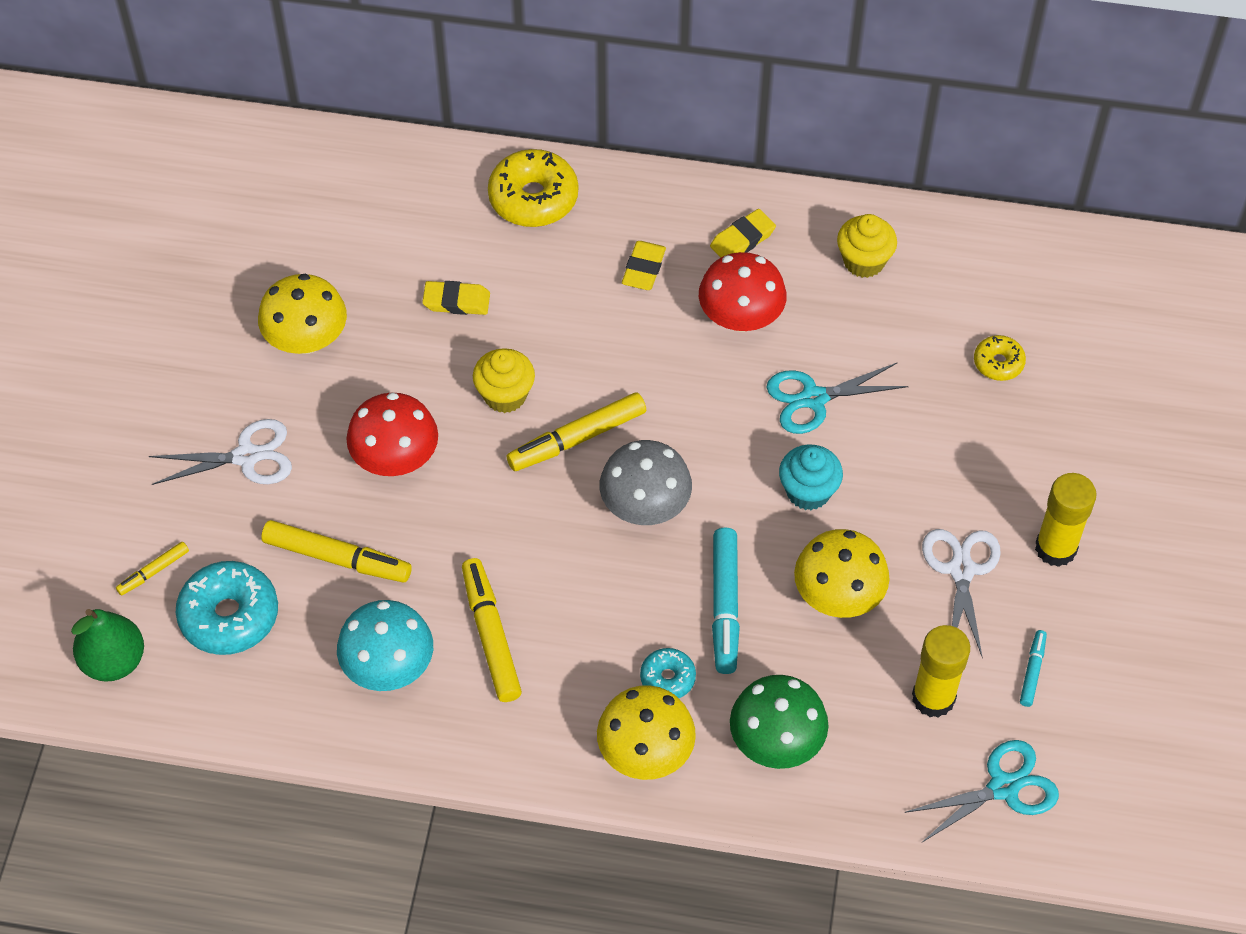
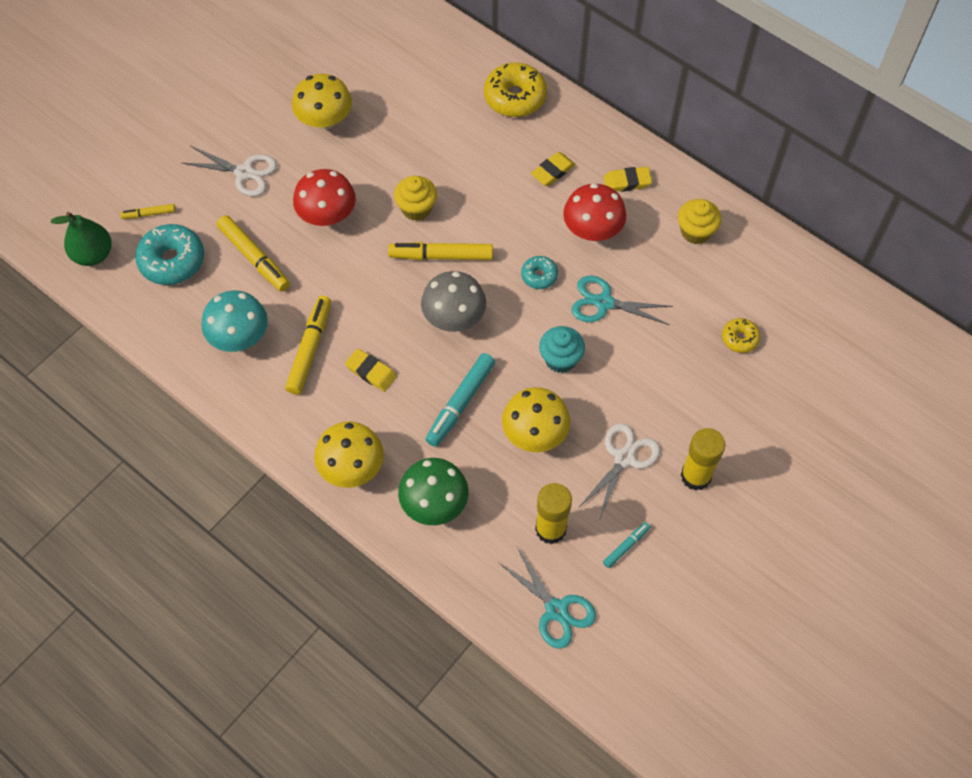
camera: 30 degrees right, 5 degrees up
(456, 301) = (426, 138): yellow eraser -> yellow eraser (371, 372)
(667, 678) = (395, 429): turquoise donut -> turquoise donut (539, 276)
(1003, 787) = (556, 610): turquoise scissors -> turquoise scissors turned 45 degrees clockwise

